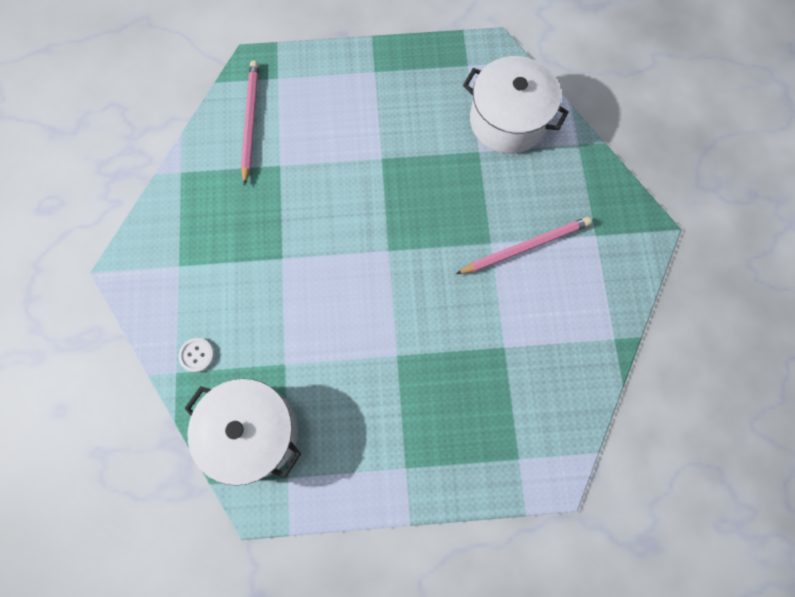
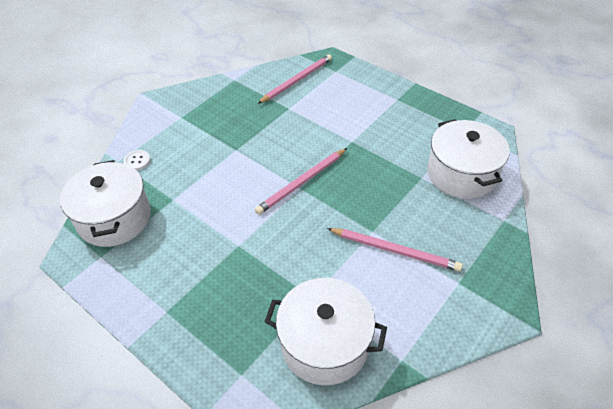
camera: 45 degrees right, 25 degrees down
(384, 243) = (302, 182): none -> pink pencil
(552, 377) = (325, 344): none -> white pot

